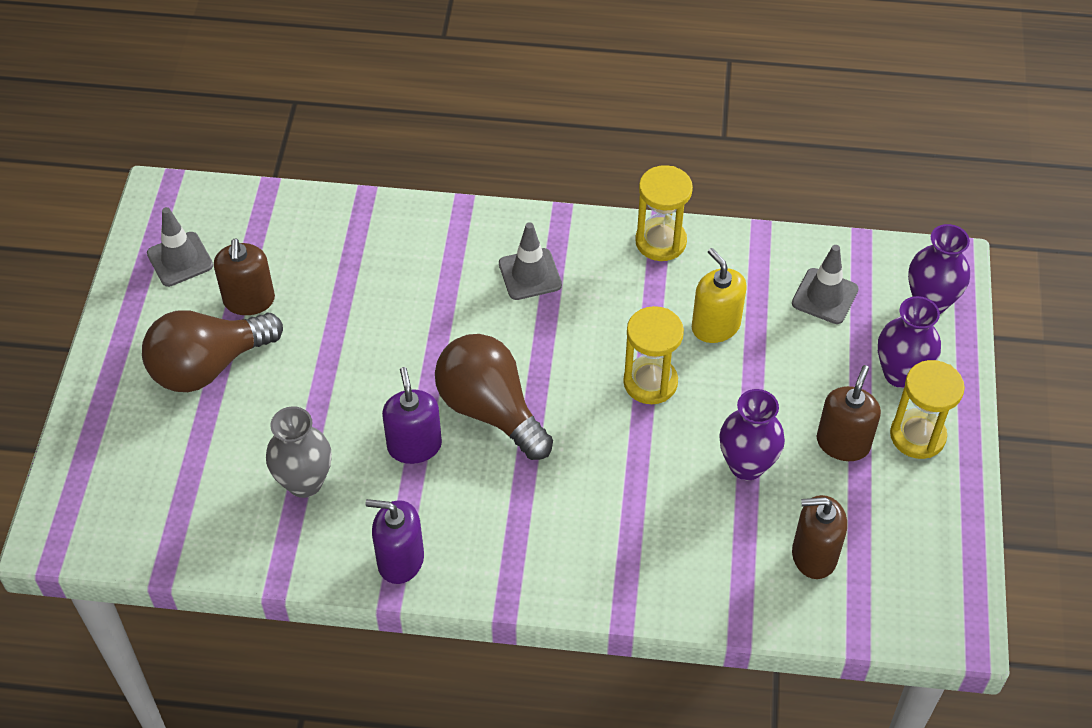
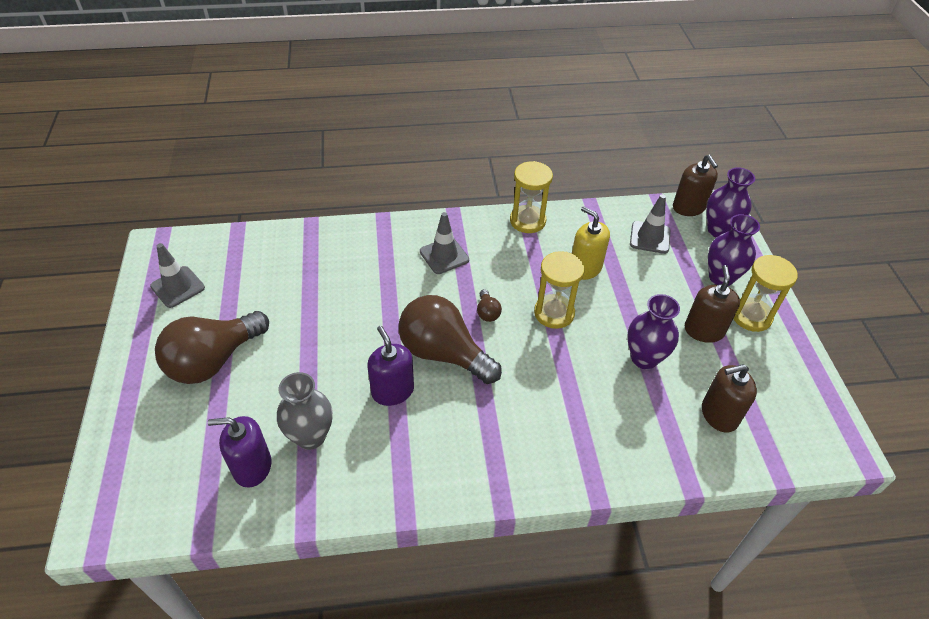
camera: 15 degrees left, 5 degrees down
(249, 300) = (238, 307): brown soap dispenser -> brown soap dispenser (688, 207)
(400, 560) = (405, 484): purple soap dispenser -> purple soap dispenser (252, 467)
(563, 365) = (487, 312): none -> brown light bulb

